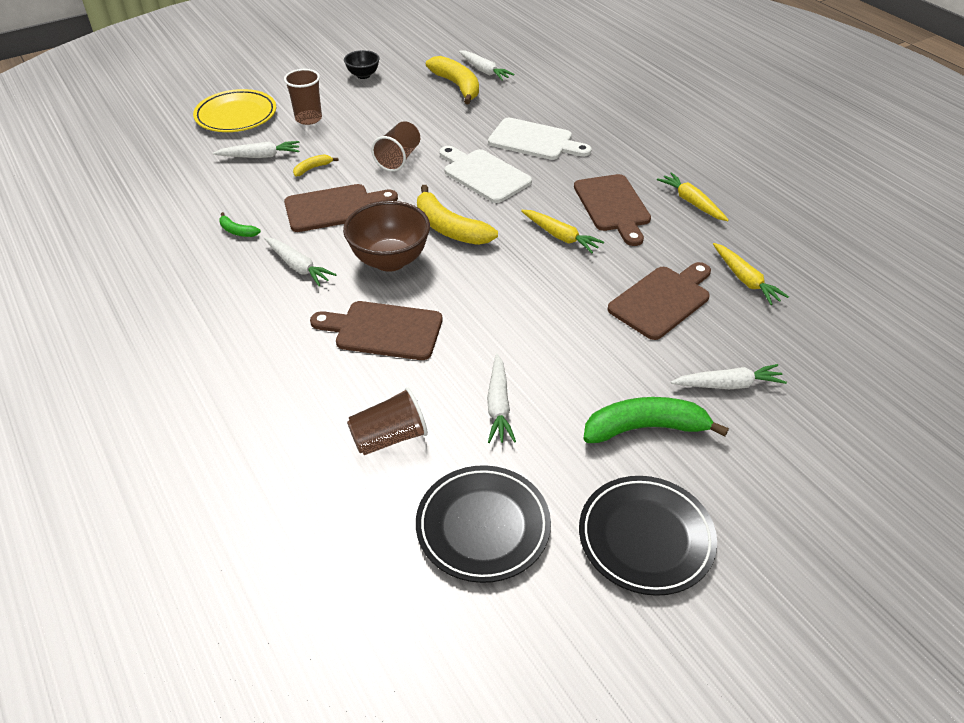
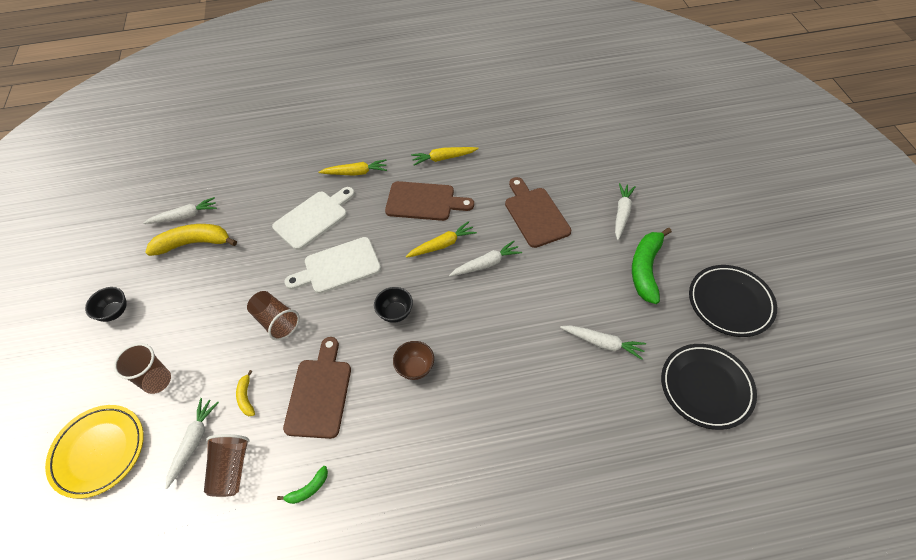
camera: 65 degrees left, 10 degrees up
(298, 267) = (389, 444): white carrot -> white carrot (486, 264)
(383, 330) = (498, 396): brown cutting board -> none
(389, 438) = (614, 423): brown cup -> brown cup (231, 469)
(390, 260) = (415, 368): brown bowl -> brown bowl, size x0.55
(449, 228) = (395, 313): yellow banana -> black bowl
(745, 279) = (533, 165): yellow carrot -> yellow carrot (355, 173)

